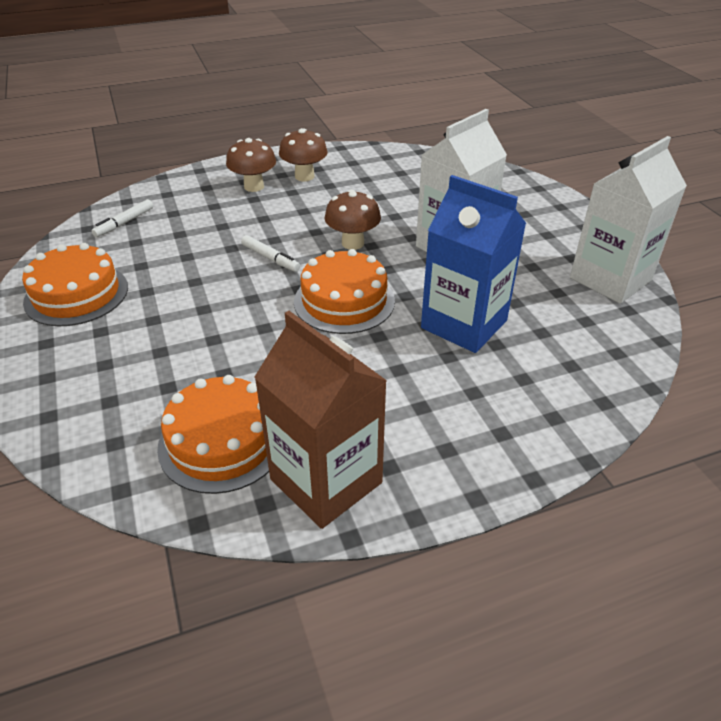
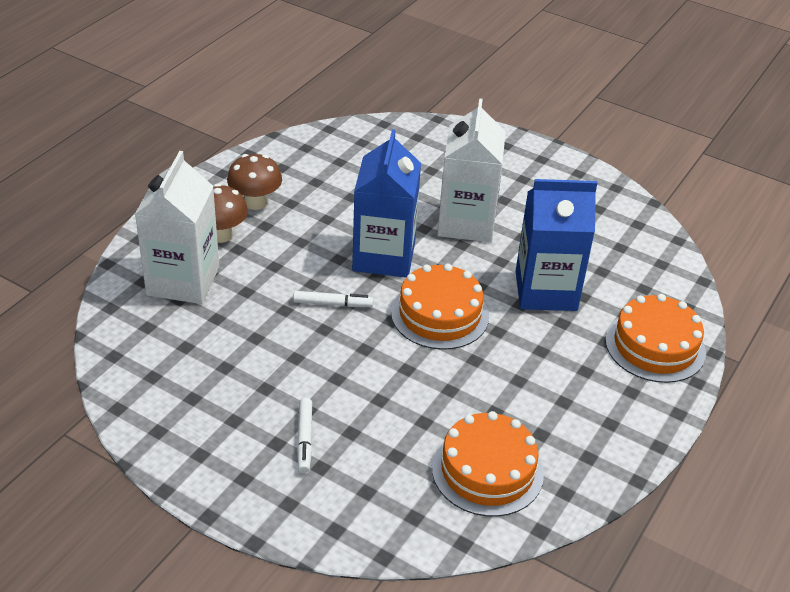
camera: 40 degrees left, 0 degrees up
(76, 294) = (205, 423): orange cake -> orange cake (655, 346)
(124, 223) = (145, 332): white marker -> white marker (304, 439)
(326, 481) = (584, 456): brown carton -> none
(353, 243) = (384, 256): brown mushroom -> blue carton
(610, 279) = (603, 202): white carton -> white carton (183, 281)

